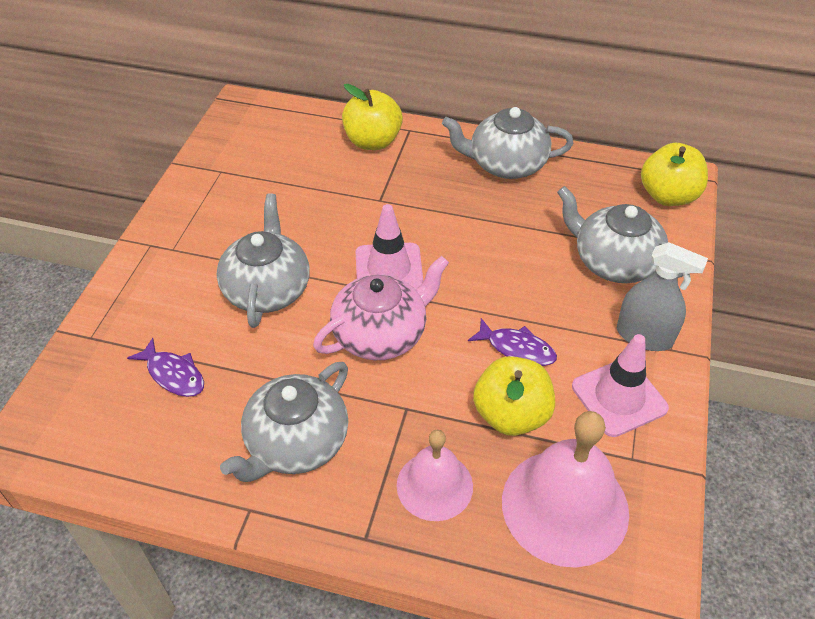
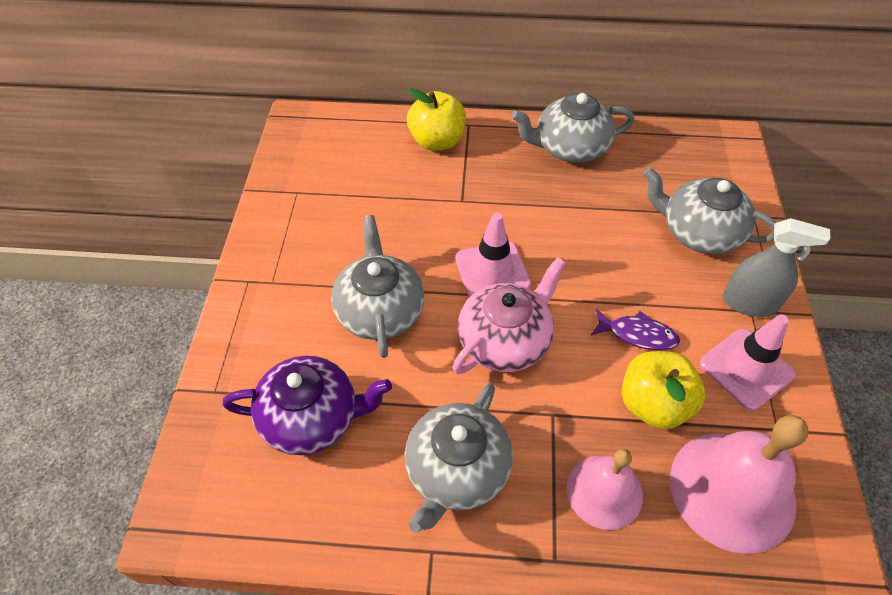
camera: 10 degrees left, 5 degrees up
(173, 374) = (312, 418): purple fish -> purple teapot
(668, 196) = (726, 159): yellow apple -> none

